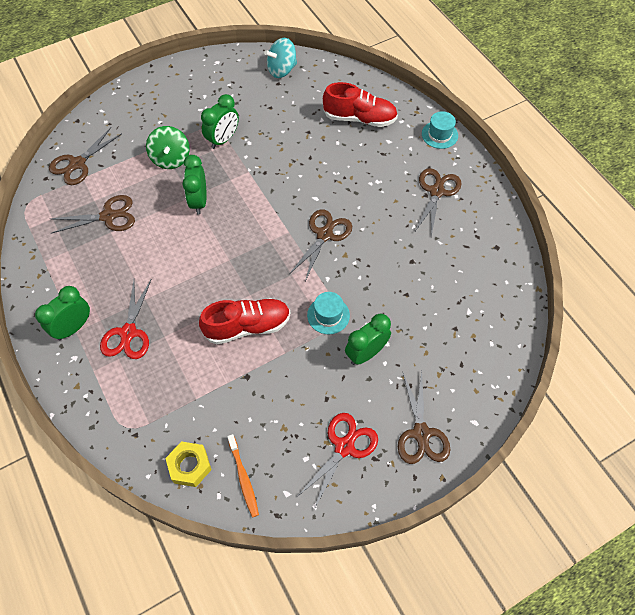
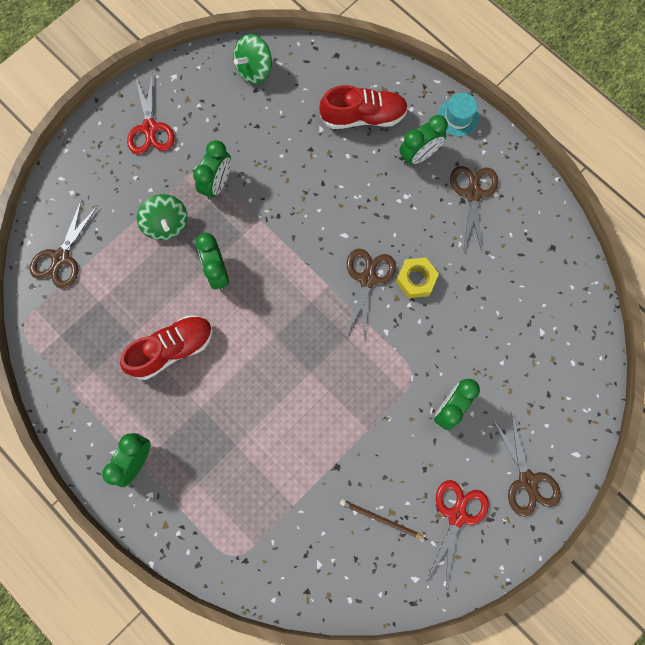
camera: 15 degrees left, 15 degrees up
(108, 216) = (122, 317): brown scissors -> none
(128, 333) = (197, 451): red scissors -> red scissors (150, 128)
(190, 466) = (311, 578): yellow nut -> yellow nut (416, 280)
(243, 478) = (368, 575): orange toothbrush -> none
(247, 326) = (320, 410): red shoe -> red shoe (172, 349)
(272, 431) = (381, 519): none -> brown pencil
(282, 70) = (254, 70): turquoise spinning top -> green spinning top
(328, 315) = (399, 375): turquoise hat -> none
(398, 154) = (419, 155): none -> green clock

